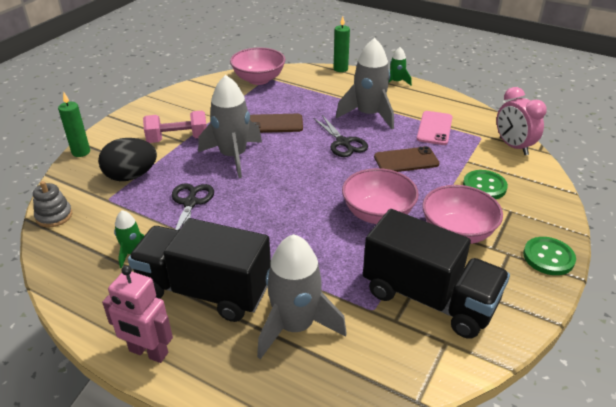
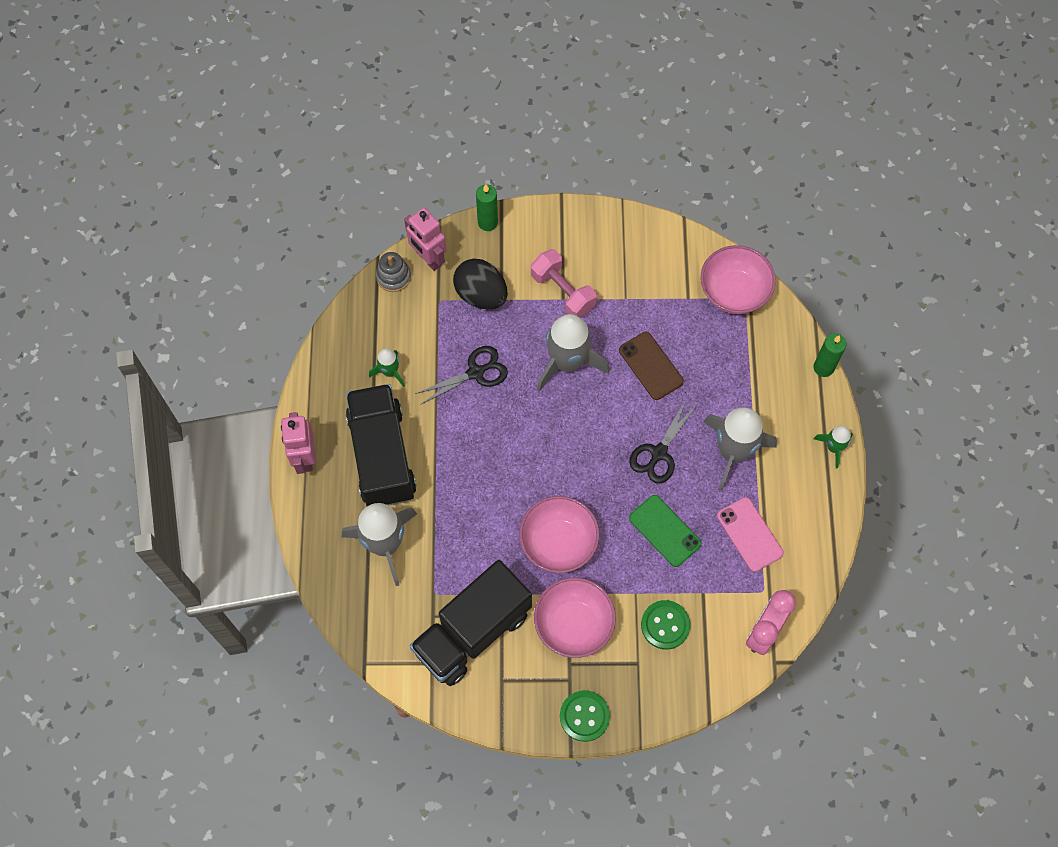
camera: 60 degrees right, 30 degrees up
(66, 191) = (428, 258): none -> pink robot
(406, 160) = (664, 531): brown phone -> green phone
(429, 298) = (472, 632): black truck -> black truck turned 45 degrees clockwise
(434, 128) = (749, 534): pink phone -> pink phone turned 75 degrees clockwise

